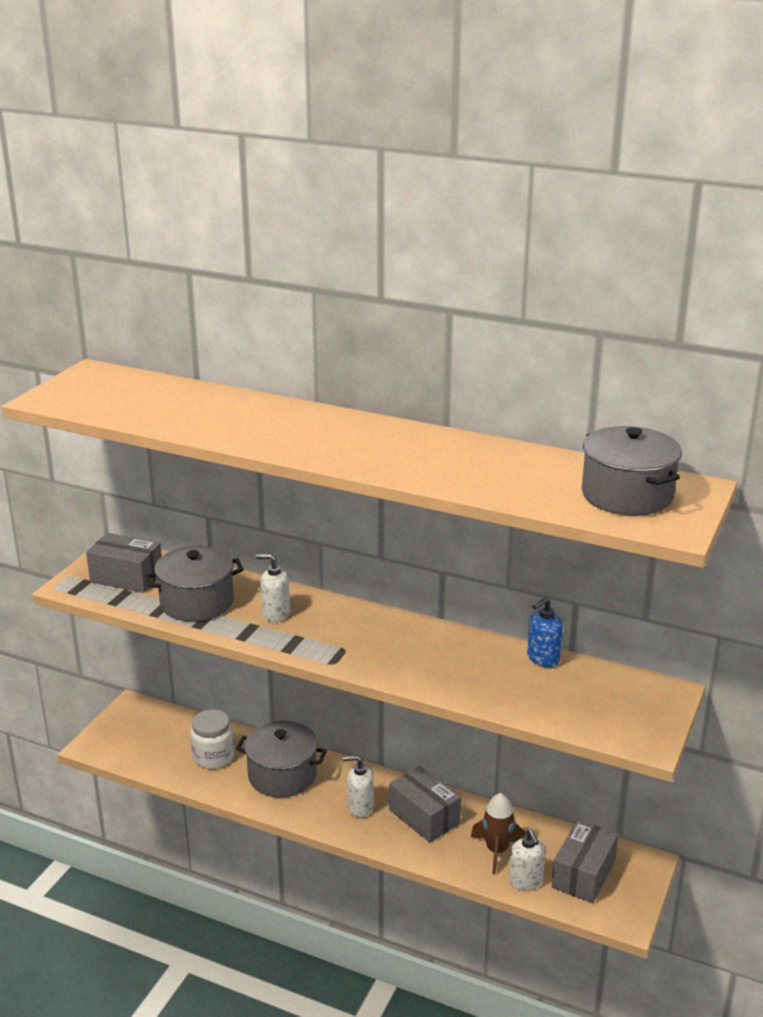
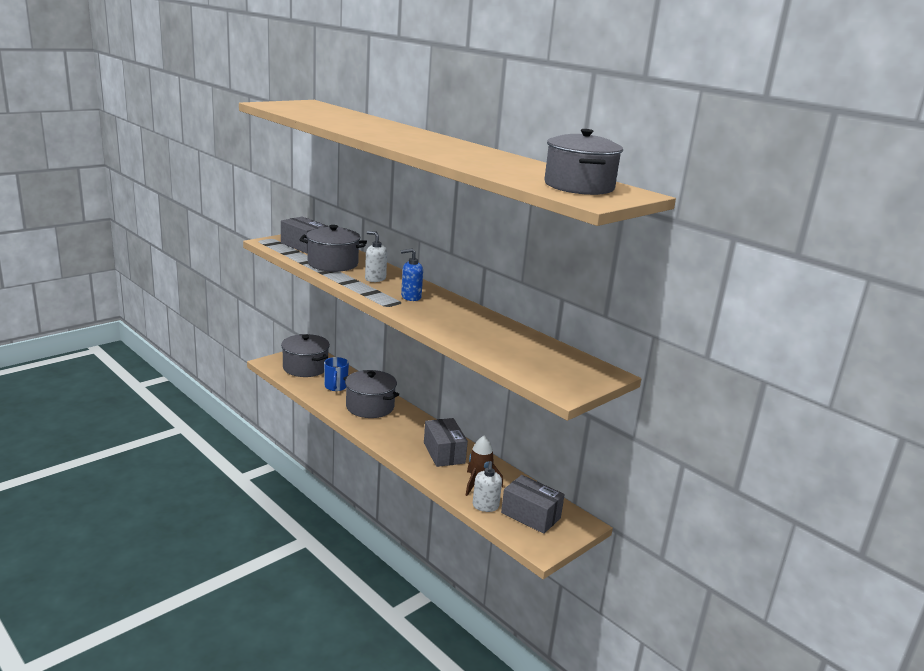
camera: 20 degrees right, 5 degrees down
(148, 738) = (305, 367): none -> grey pot
(213, 756) = (335, 386): white jar -> blue mug
(360, 807) = (405, 436): white soap dispenser -> none
(543, 658) = (531, 337): blue soap dispenser -> blue soap dispenser (411, 297)
(583, 874) = (530, 515): grey box -> grey box turned 75 degrees clockwise

